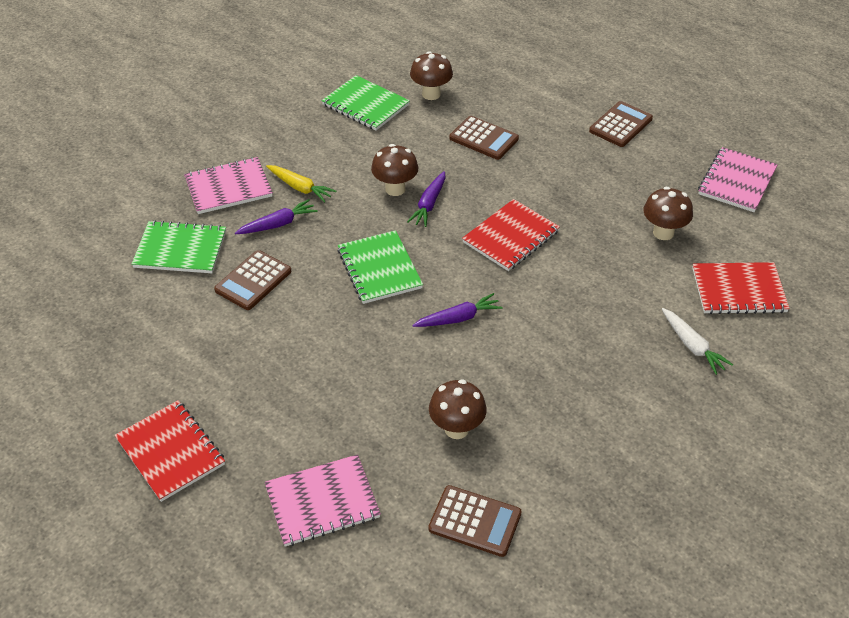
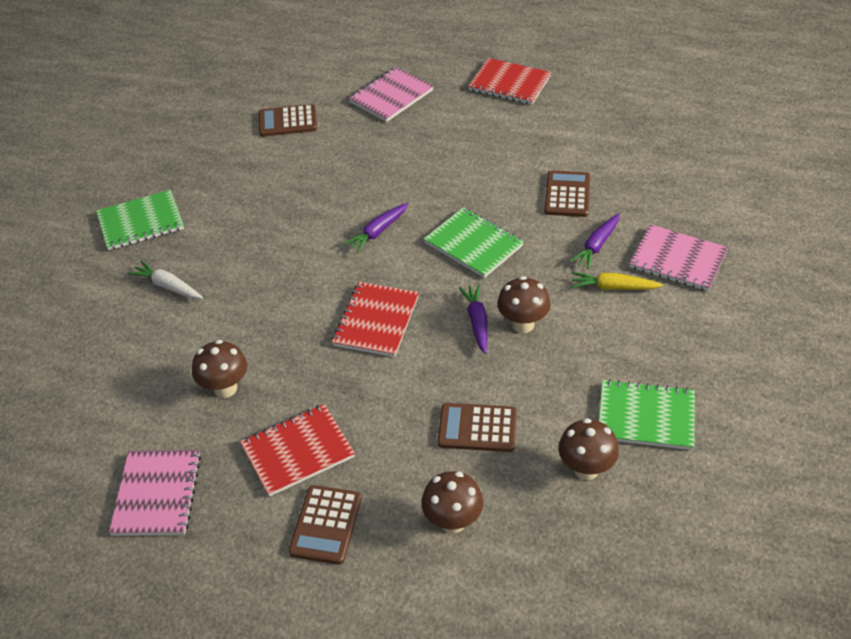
camera: 155 degrees right, 0 degrees up
(180, 249) = (652, 193): green notebook -> green notebook (141, 222)
(228, 187) = (677, 260): pink notebook -> pink notebook turned 75 degrees clockwise
(456, 429) = (330, 162): brown mushroom -> brown mushroom (453, 521)
(738, 290) = (134, 355): red notebook -> red notebook (297, 451)

